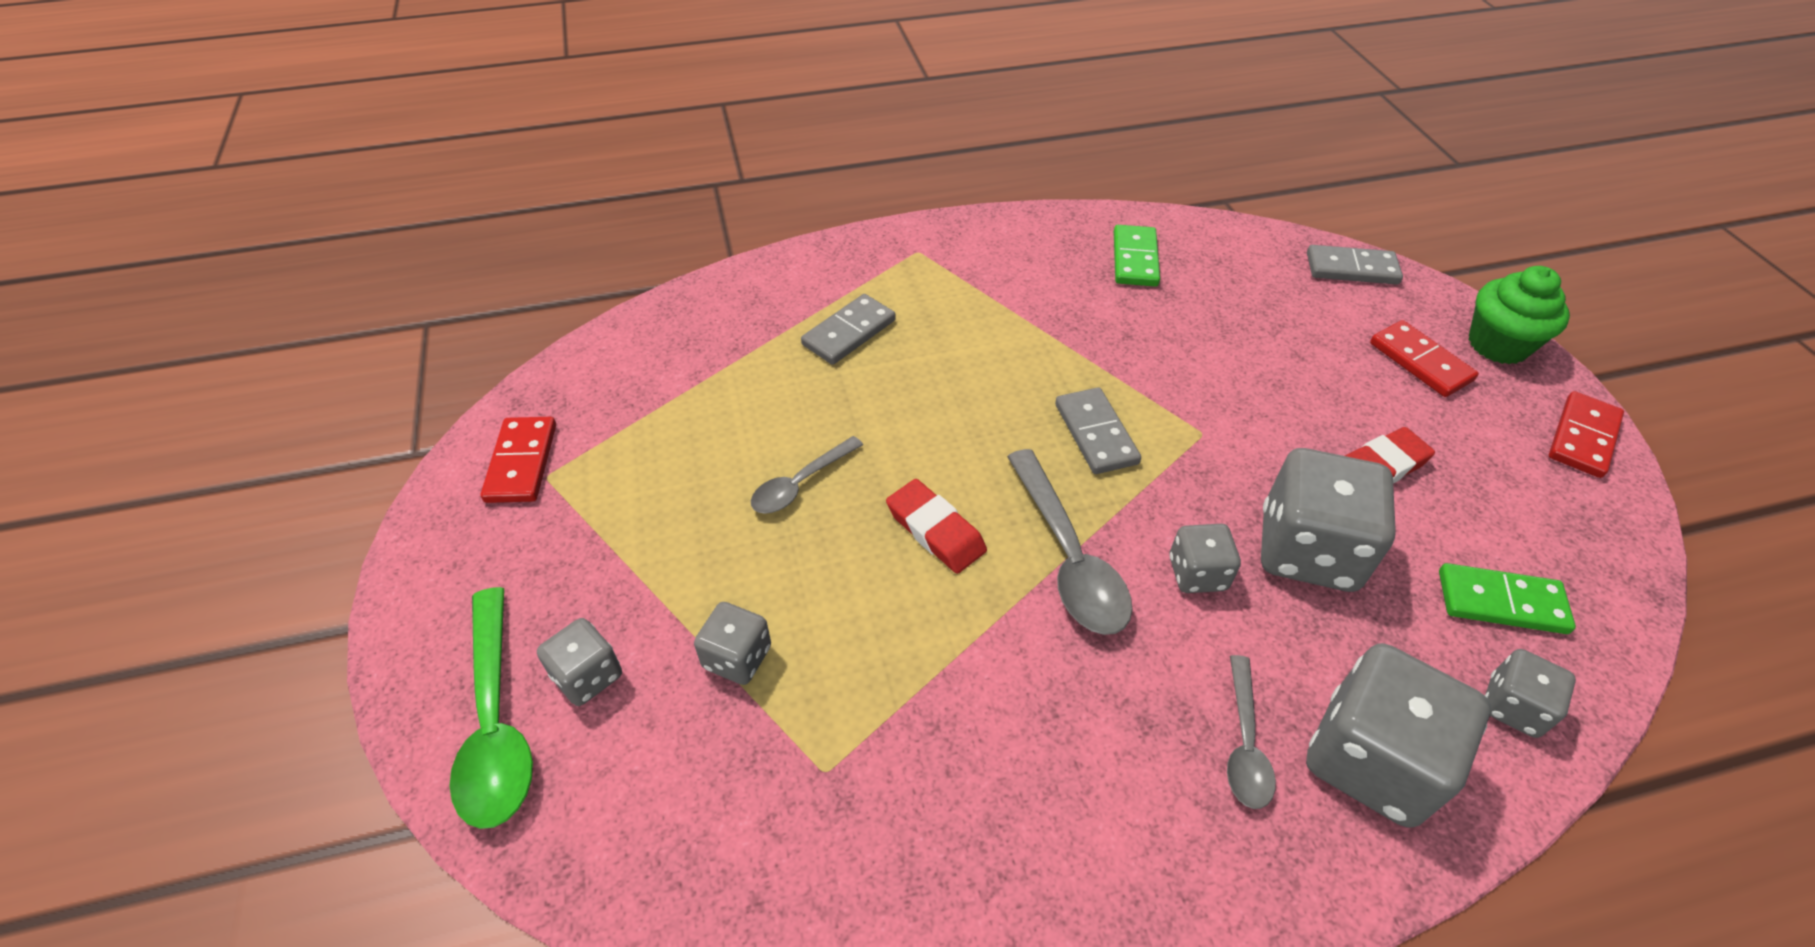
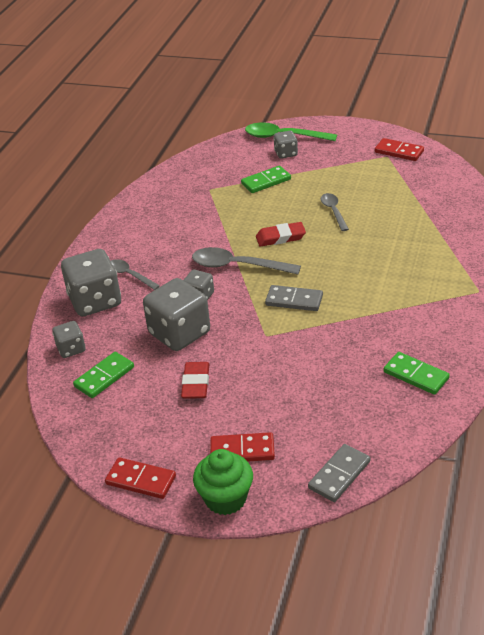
camera: 125 degrees right, 10 degrees down
(737, 657) = (266, 181): grey dice -> green domino
(849, 332) = (422, 248): grey domino -> none
(1583, 437) = (140, 480): red domino -> red domino turned 45 degrees counterclockwise

